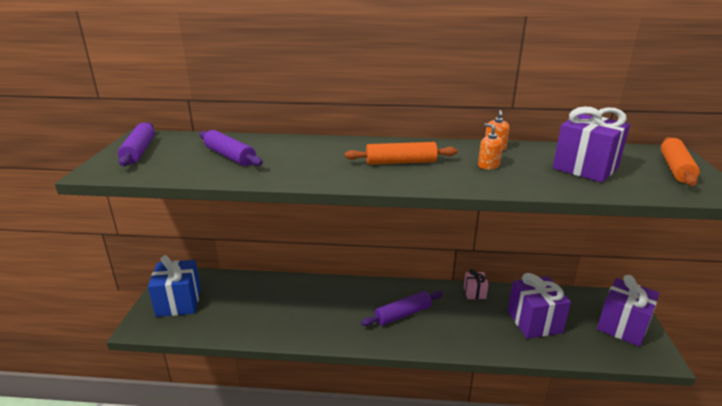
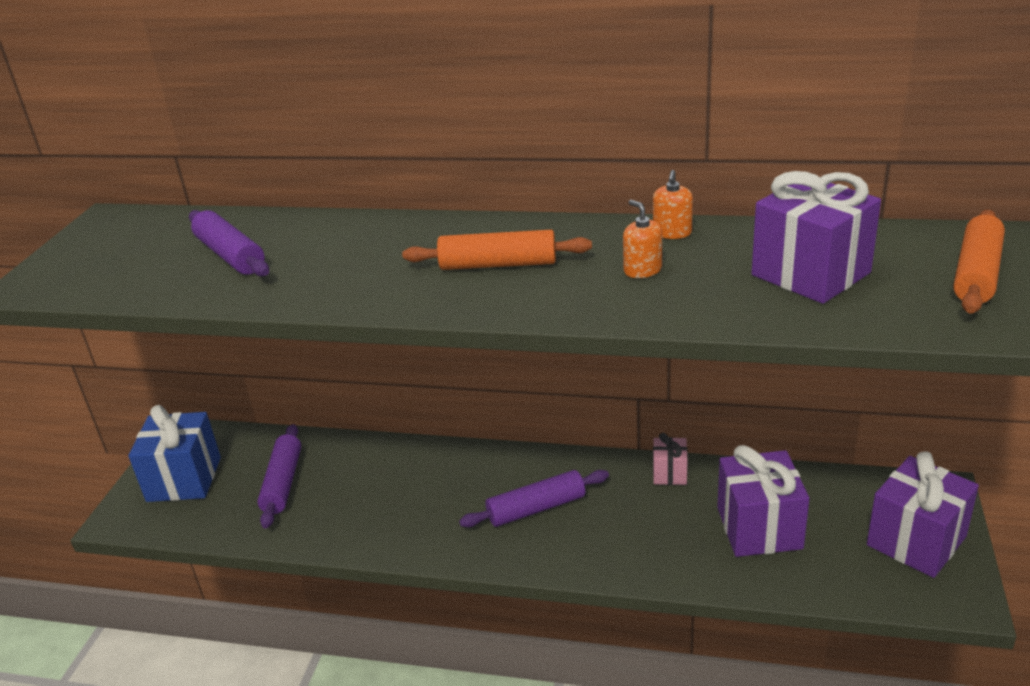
camera: 10 degrees right, 5 degrees up
(139, 151) = (97, 247): purple rolling pin -> purple rolling pin (283, 483)

